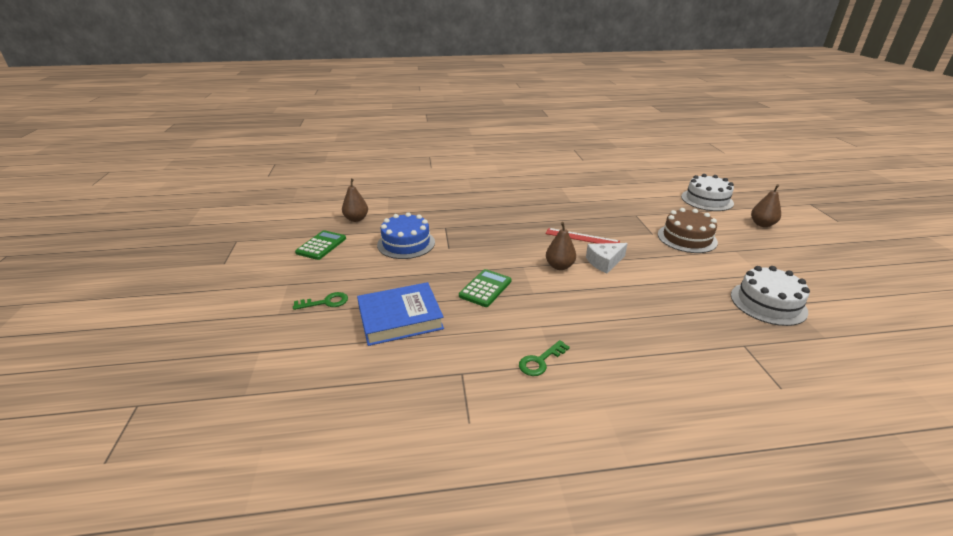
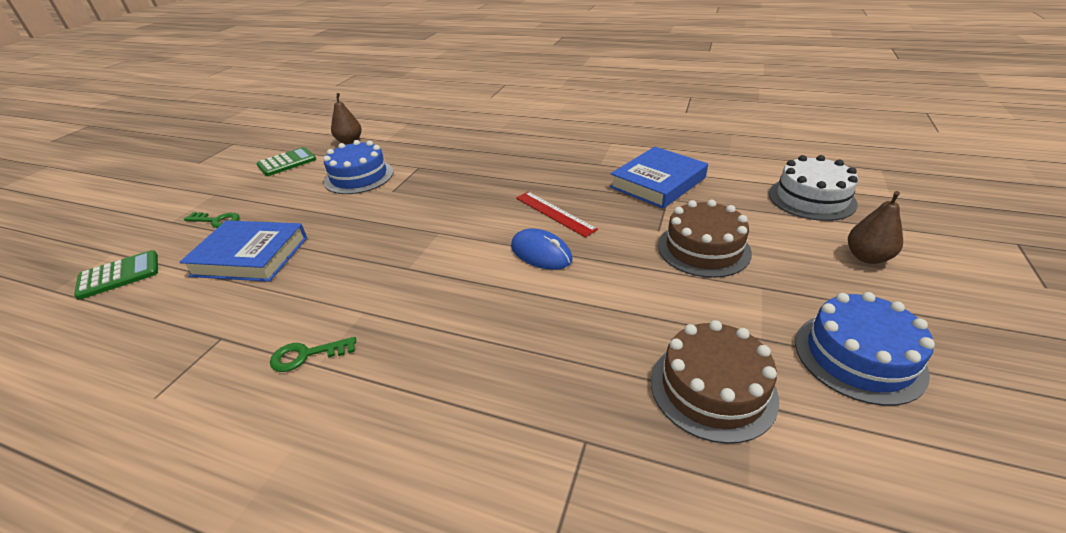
camera: 30 degrees right, 5 degrees up
(485, 288) = (366, 248): green calculator -> green calculator (119, 275)
(559, 266) = (479, 243): brown pear -> none
(604, 262) = (541, 253): white cheese -> blue mouse
(619, 206) = (658, 182): none -> blue book
(768, 303) = (712, 388): white cake -> brown cake
(806, 270) = (858, 356): none -> blue cake

